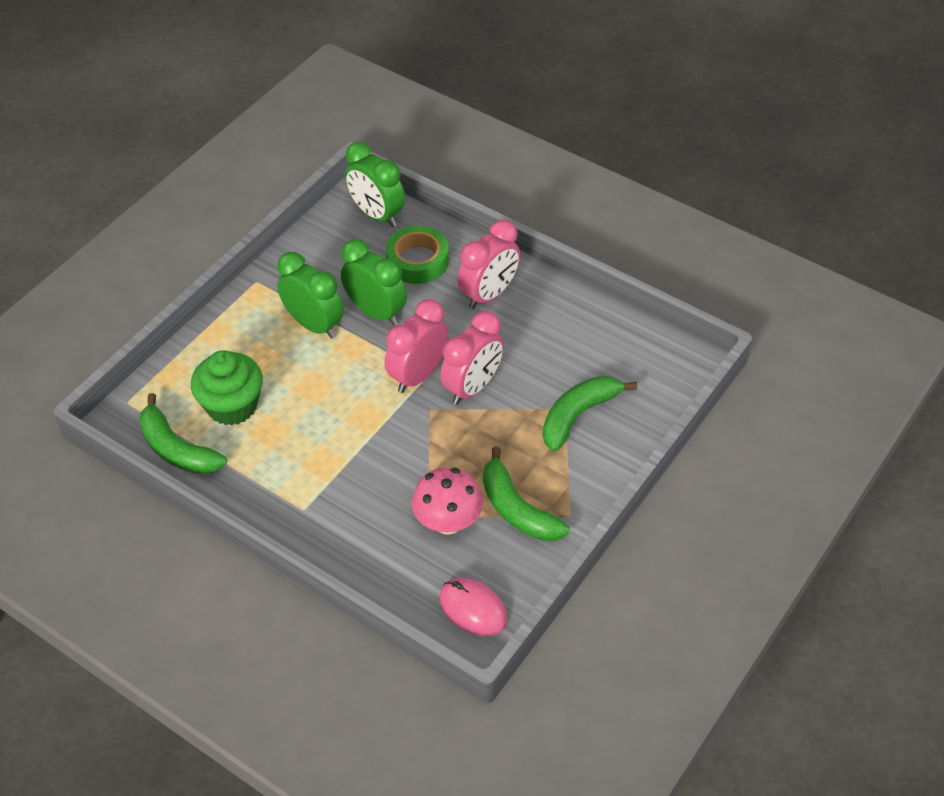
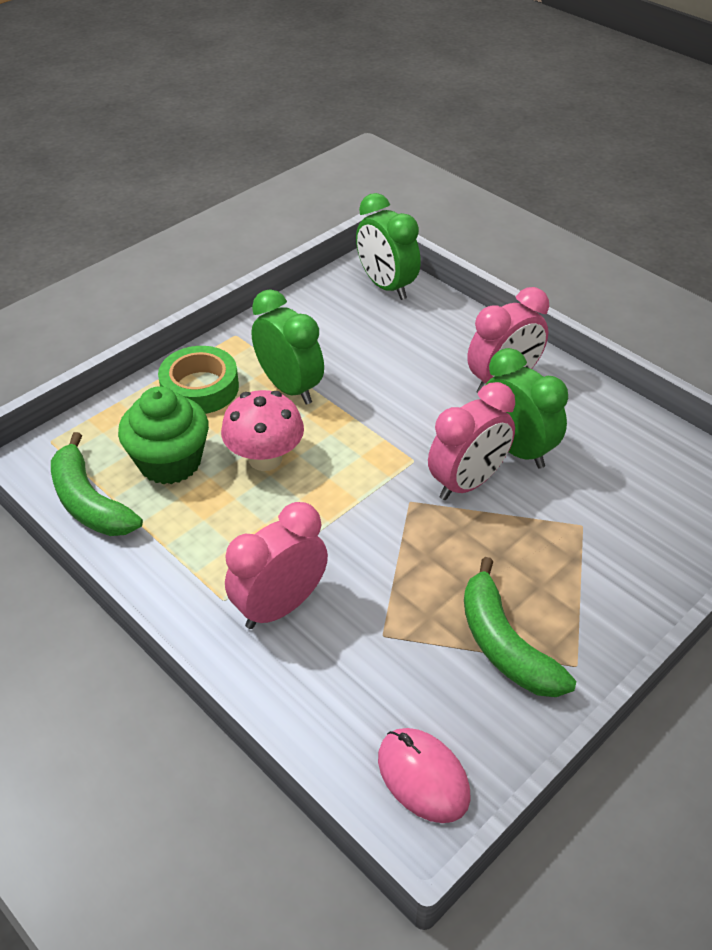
camera: 10 degrees right, 5 degrees down
(376, 312) = (365, 384): green clock -> green clock (516, 449)
(417, 261) = (424, 337): green tape -> green tape (200, 388)
(418, 375) = (402, 459): pink clock -> pink clock (280, 606)
(448, 522) = (408, 647): pink mushroom -> pink mushroom (265, 458)
(578, 415) = (600, 536): green banana -> none

